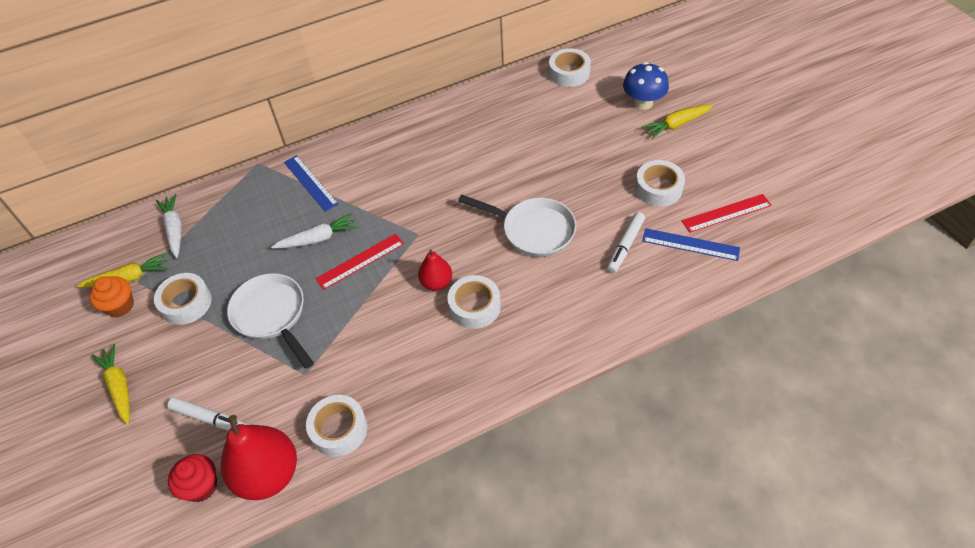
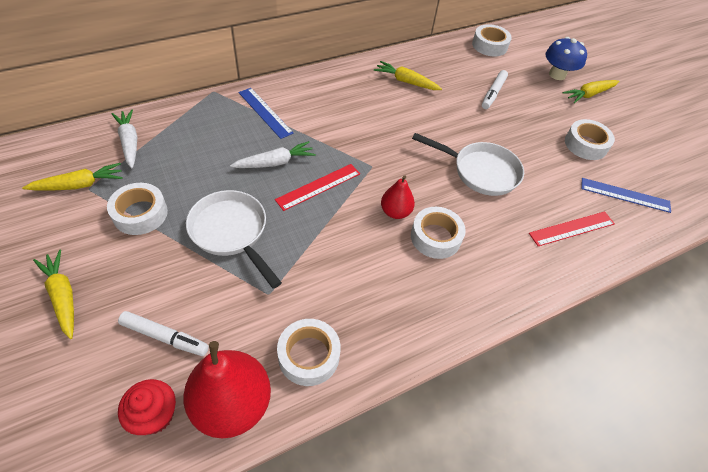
camera: 10 degrees left, 0 degrees up
(120, 306) = (68, 212): orange cupcake -> none
(465, 130) = (406, 82): none -> yellow carrot
(625, 246) = (567, 192): white marker -> white marker (493, 93)
(726, 213) = (649, 170): red ruler -> red ruler (572, 228)

